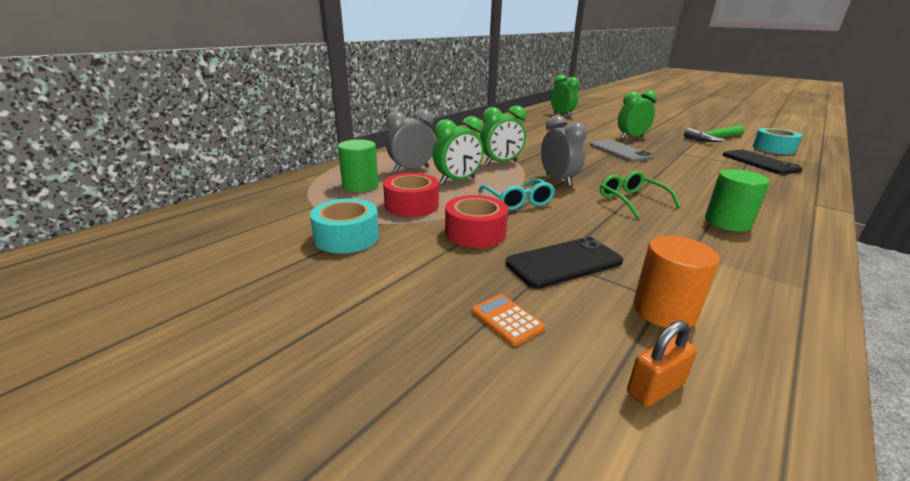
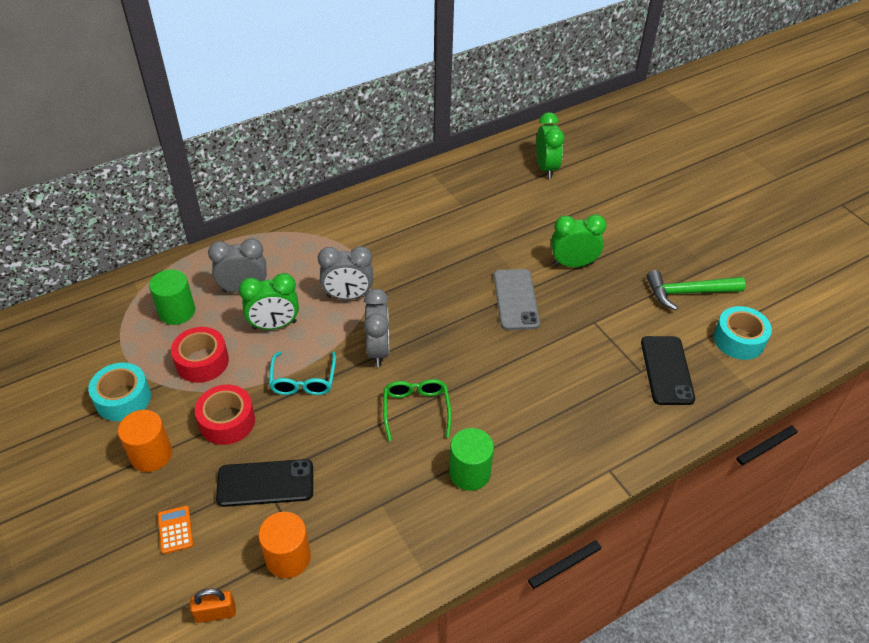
camera: 20 degrees right, 20 degrees up
(415, 267) = (151, 454): none -> orange cylinder
(501, 163) = (348, 296): green clock -> grey clock

